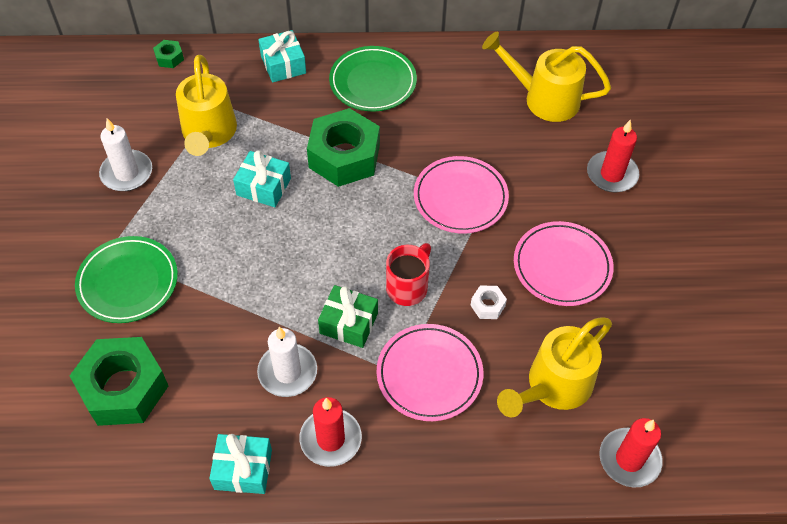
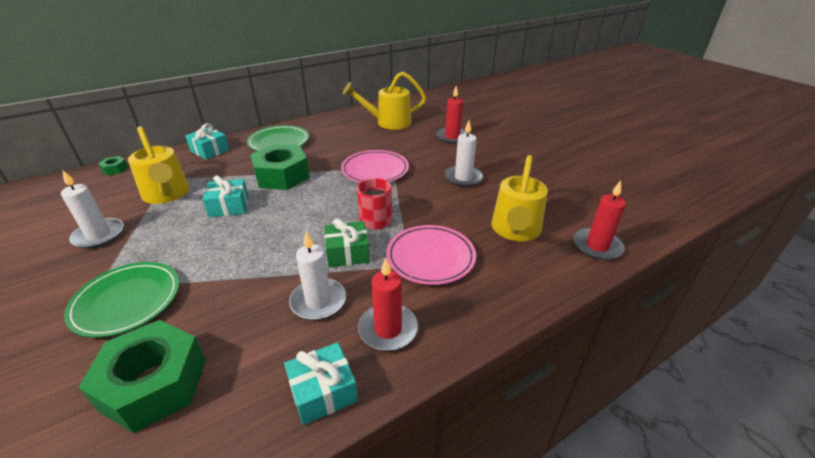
camera: 30 degrees left, 20 degrees down
(487, 305) = (436, 209): white nut -> none
(562, 266) = (463, 178): pink plate -> white candle

